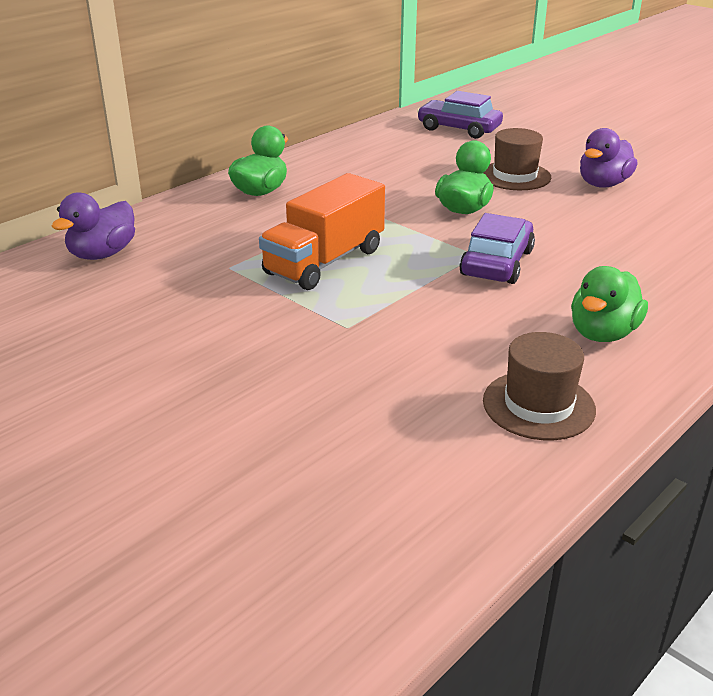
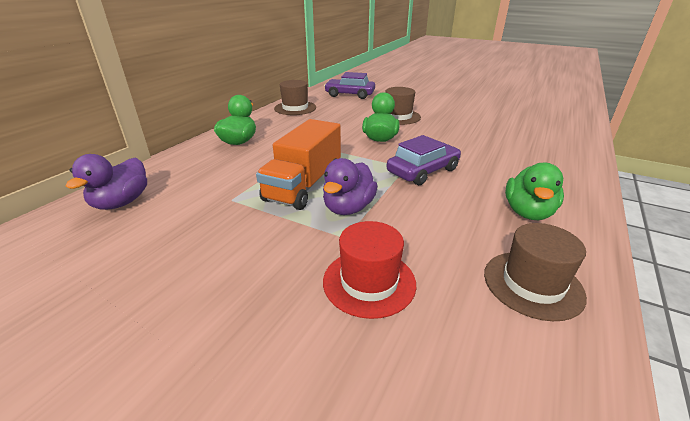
camera: 15 degrees left, 0 degrees up
(351, 374) = (369, 282): none -> red hat
(360, 145) = (295, 108): none -> brown hat
(496, 263) = (423, 171): purple car -> purple car turned 45 degrees clockwise
(603, 184) = (451, 116): purple duck -> purple duck (348, 208)

